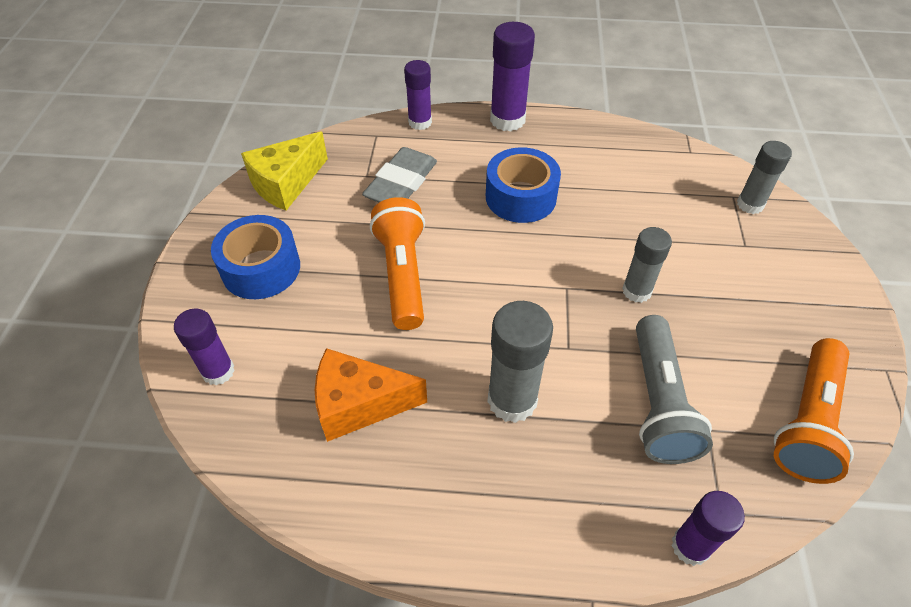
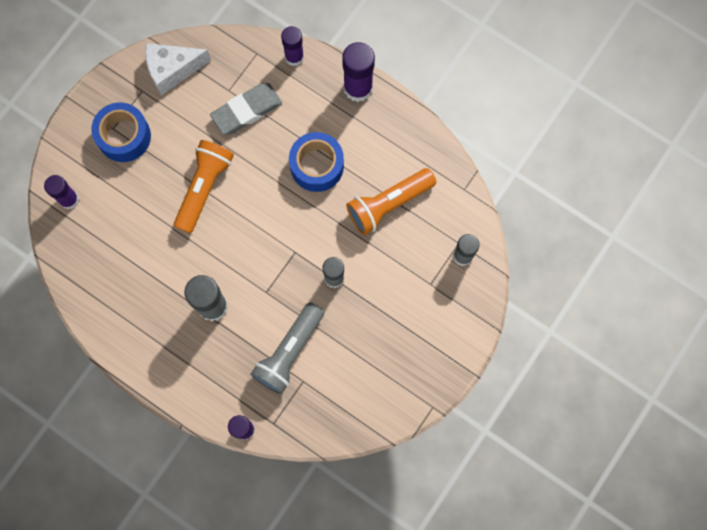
camera: 30 degrees right, 25 degrees up
(286, 184) = (172, 70): yellow cheese -> white cheese
(359, 404) = (132, 263): orange cheese -> none
(808, 422) = (359, 408): orange flashlight -> orange flashlight (388, 204)

